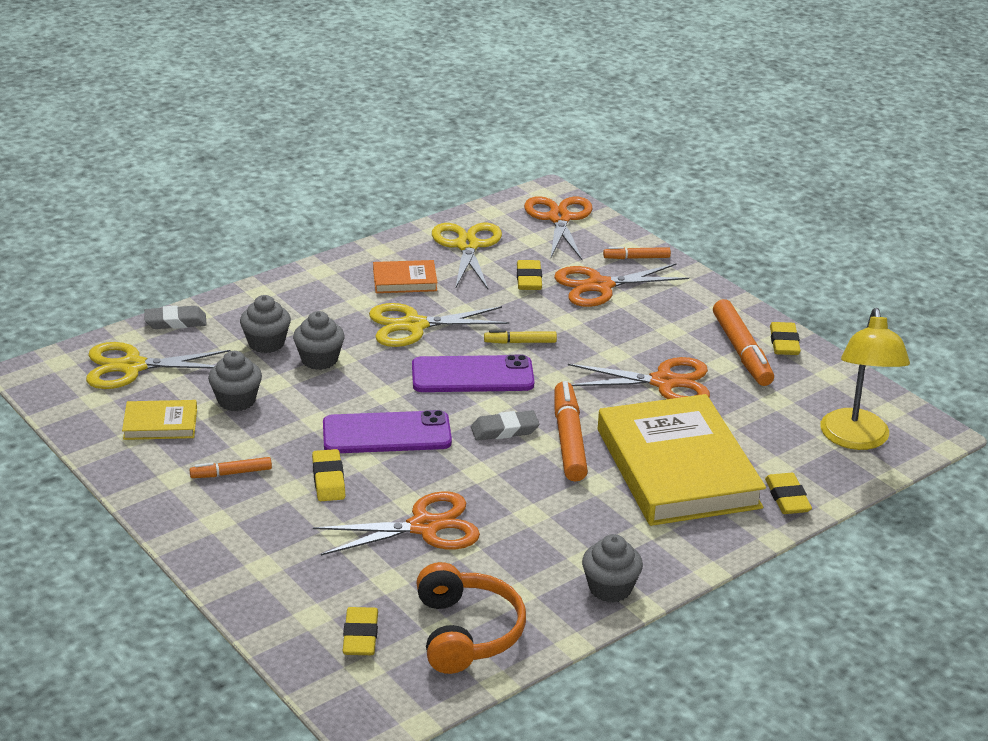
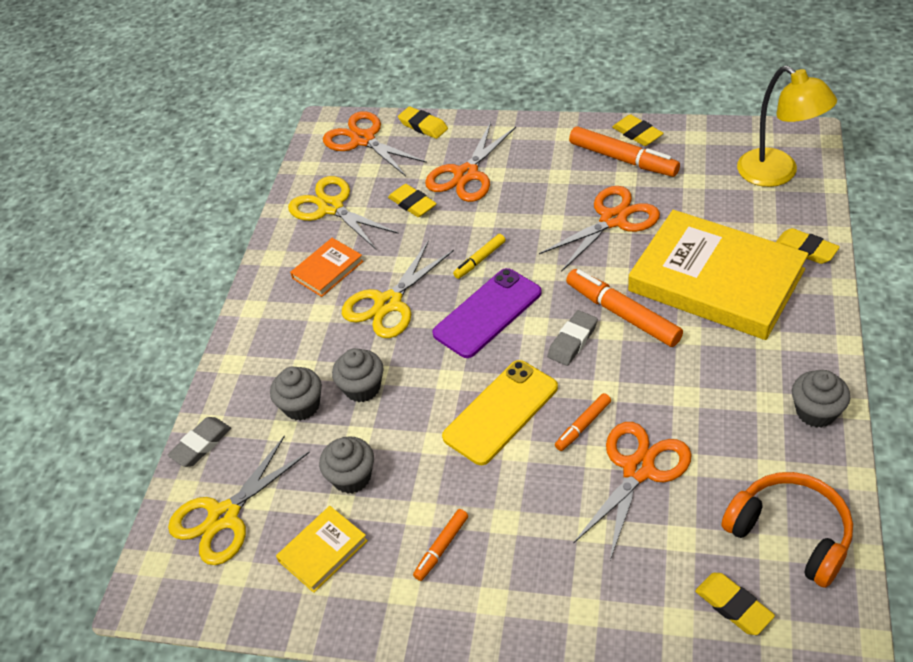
camera: 35 degrees left, 15 degrees up
(328, 480) = (518, 489): yellow eraser -> yellow eraser (423, 126)
(386, 434) = (501, 412): purple phone -> yellow phone
(636, 258) = (458, 135): orange marker -> orange marker (583, 425)

